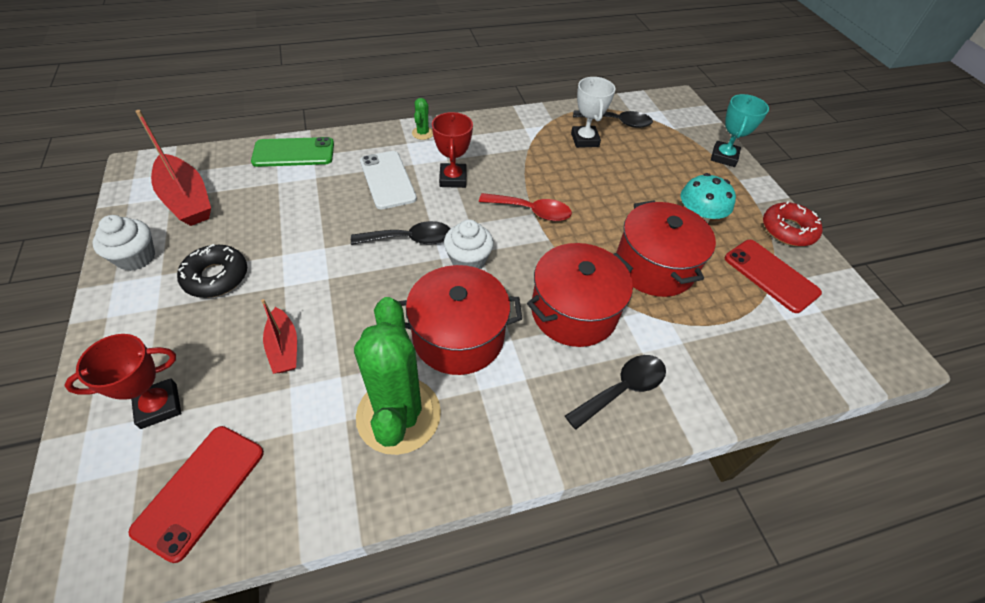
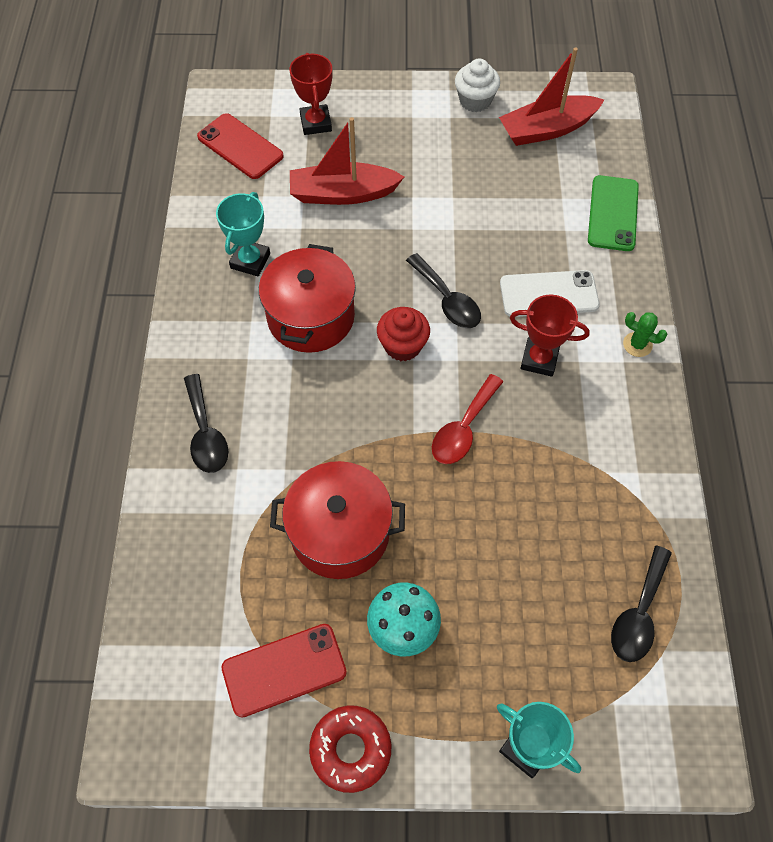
camera: 110 degrees right, 10 degrees up
(216, 277) = (436, 152): black donut -> none
(284, 348) = (342, 194): red boat -> red boat, size x1.68
(398, 415) = (250, 261): green cactus -> turquoise trophy
(410, 239) = (447, 300): black spoon -> black spoon turned 45 degrees counterclockwise
(468, 260) = (402, 345): white cupcake -> red cupcake
(574, 311) = (305, 423): red pot -> none
(584, 140) = (598, 545): white trophy -> none

